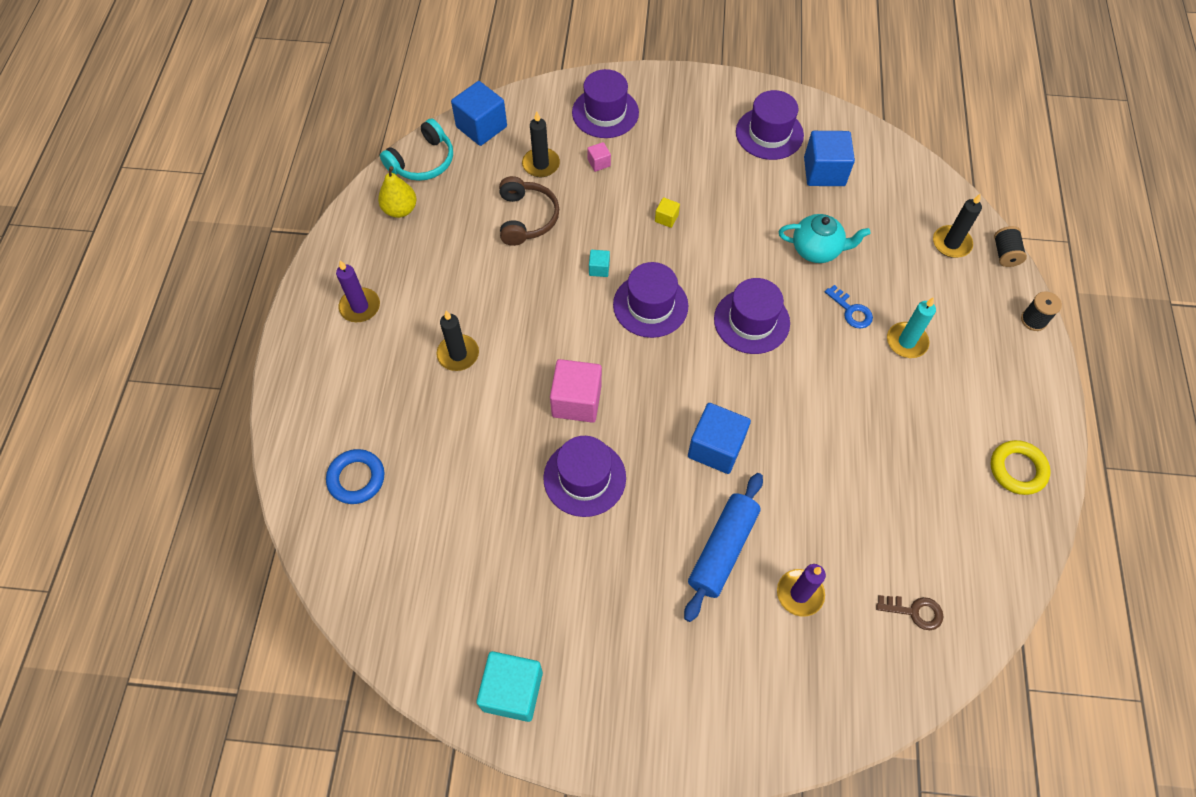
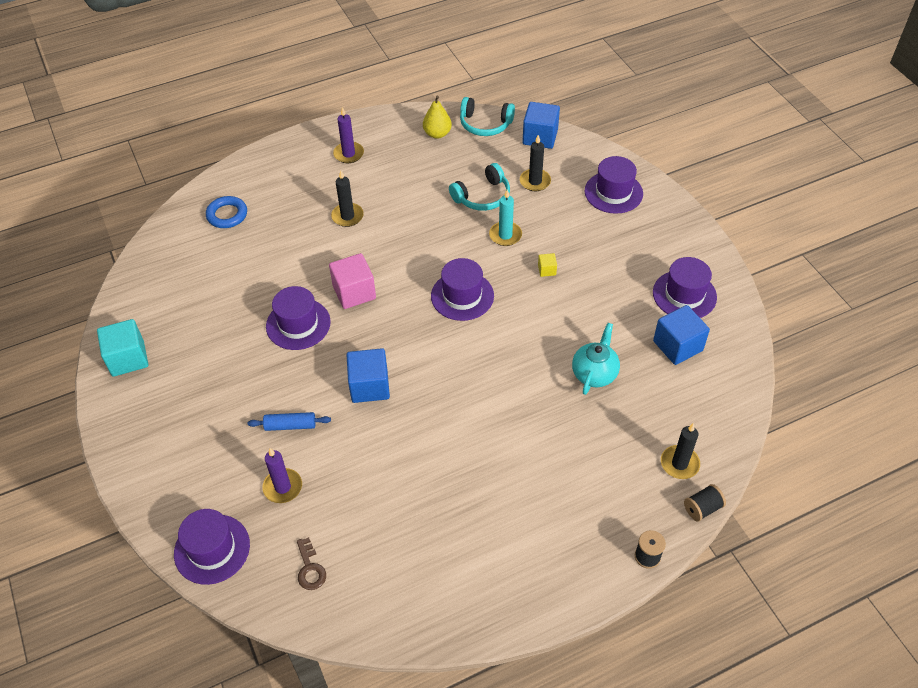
camera: 60 degrees right, 10 degrees down
(527, 218) = (482, 196): brown headphones -> turquoise headphones
(599, 163) = (564, 210): pink cube -> none
(599, 269) = (471, 254): turquoise cube -> none
(722, 549) = (290, 425): blue rolling pin -> blue rolling pin, size x0.60
(751, 321) = (494, 360): purple hat -> purple hat (212, 549)
(817, 250) = (594, 373): turquoise teapot -> turquoise teapot turned 135 degrees counterclockwise
(851, 311) = (553, 420): blue key -> none
(906, 342) = (552, 469): turquoise candle -> turquoise candle (505, 235)
(1017, 469) = (484, 597): yellow ring -> none

